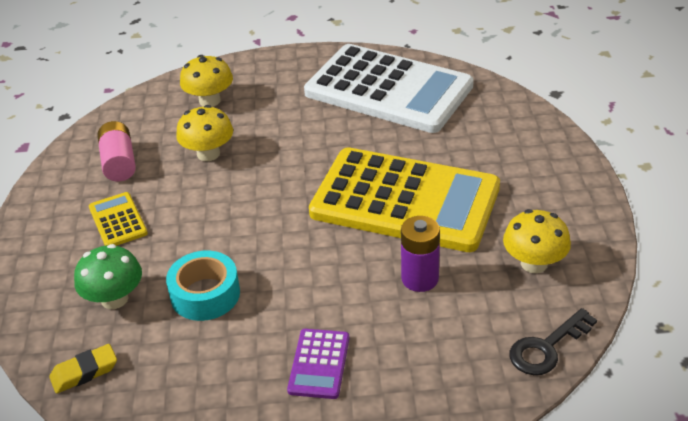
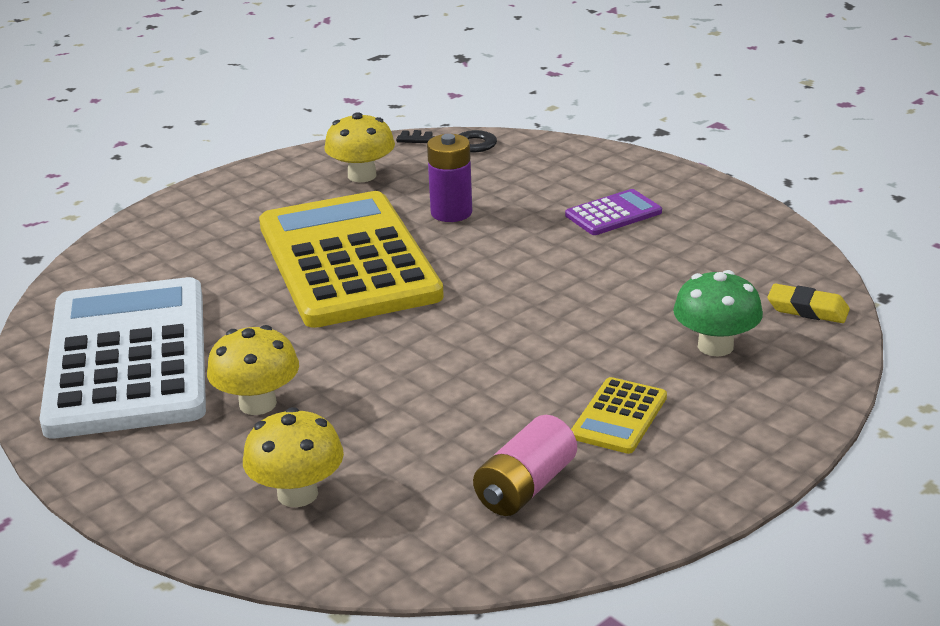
camera: 130 degrees left, 10 degrees down
(205, 294) = (629, 301): turquoise tape -> none
(208, 154) = (418, 424): yellow mushroom -> yellow mushroom (258, 404)

